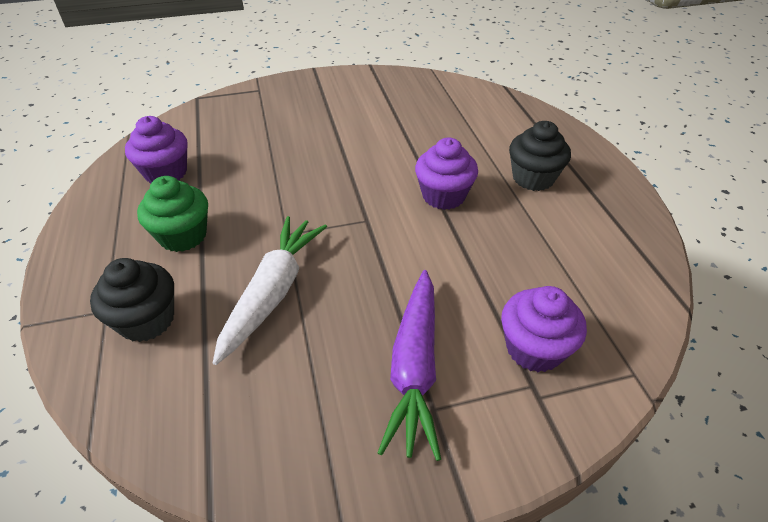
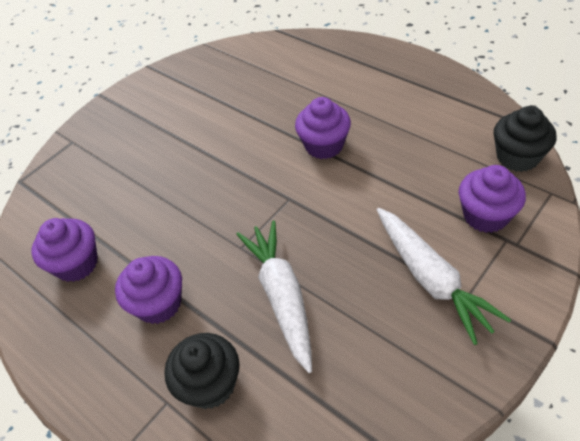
camera: 30 degrees left, 5 degrees up
(183, 236) = (159, 304): green cupcake -> purple cupcake
(415, 368) = (431, 278): purple carrot -> white carrot
(533, 178) = (370, 95): black cupcake -> black cupcake (517, 157)

